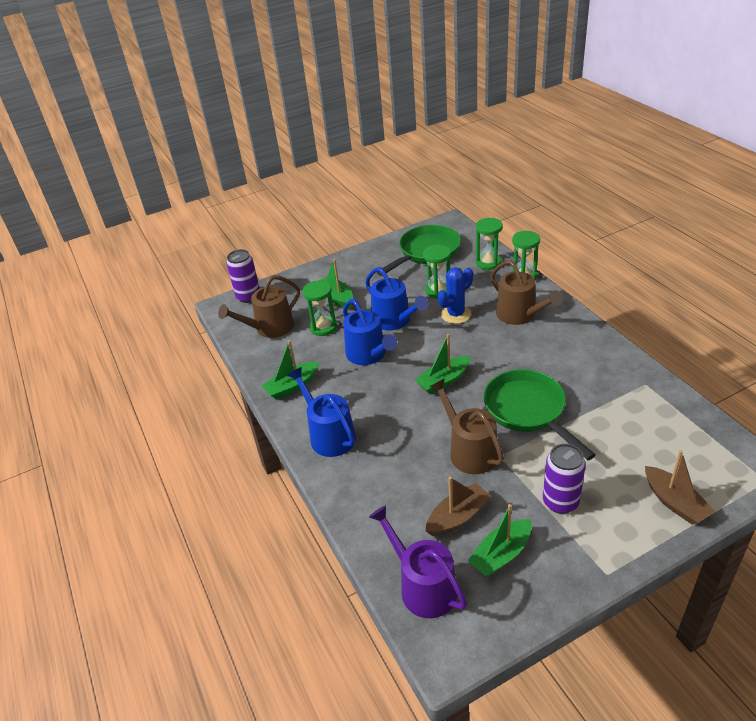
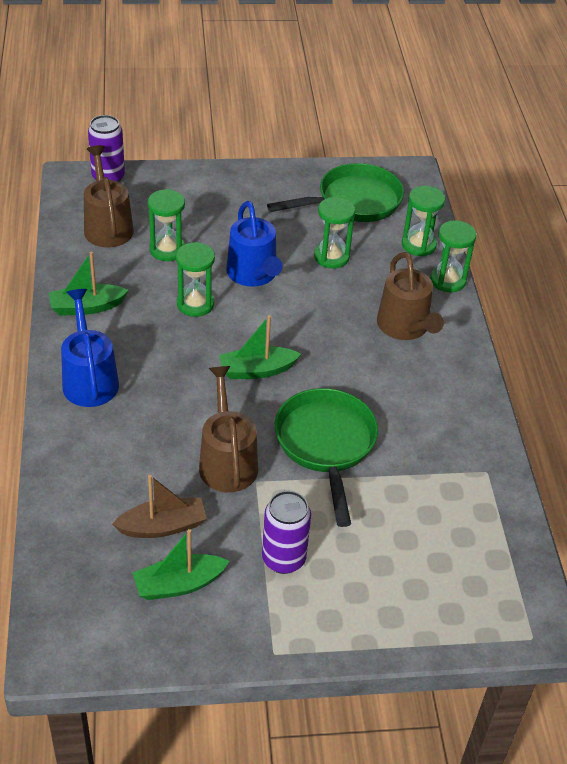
camera: 15 degrees right, 5 degrees up
(270, 328) = (107, 226): brown watering can -> brown watering can turned 90 degrees clockwise
(337, 298) = (207, 219): green boat -> none
(368, 355) = (195, 304): blue watering can -> green hourglass
(423, 586) = (77, 580): purple watering can -> none
(456, 314) = (330, 295): blue cactus -> none
(674, 502) = (408, 615): brown boat -> none

